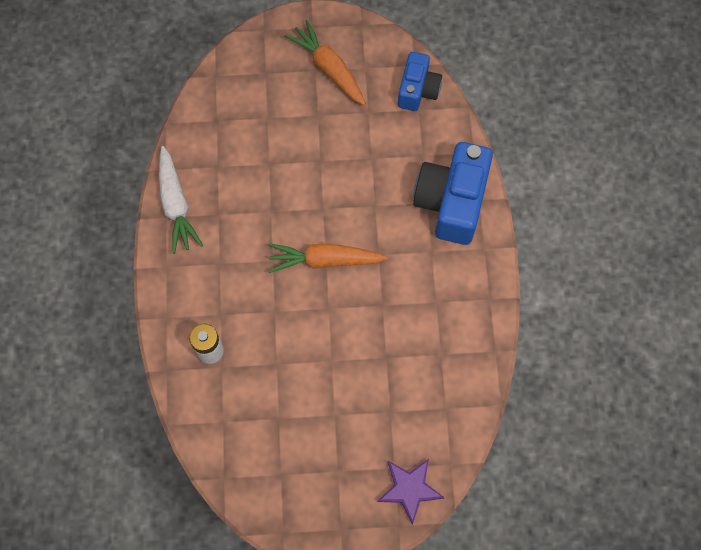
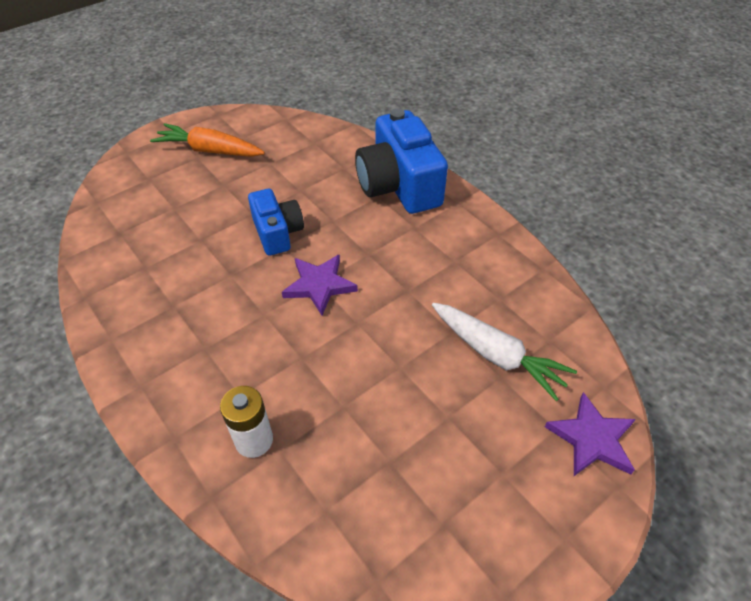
camera: 35 degrees left, 20 degrees down
(176, 205) = (117, 322): white carrot -> white carrot (497, 355)
(324, 260) = (319, 285): orange carrot -> purple star
(418, 90) = (302, 131): blue camera -> blue camera (277, 233)

